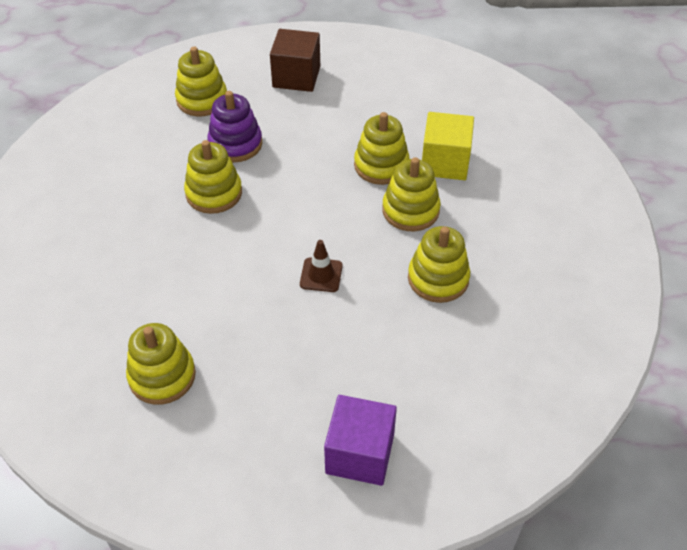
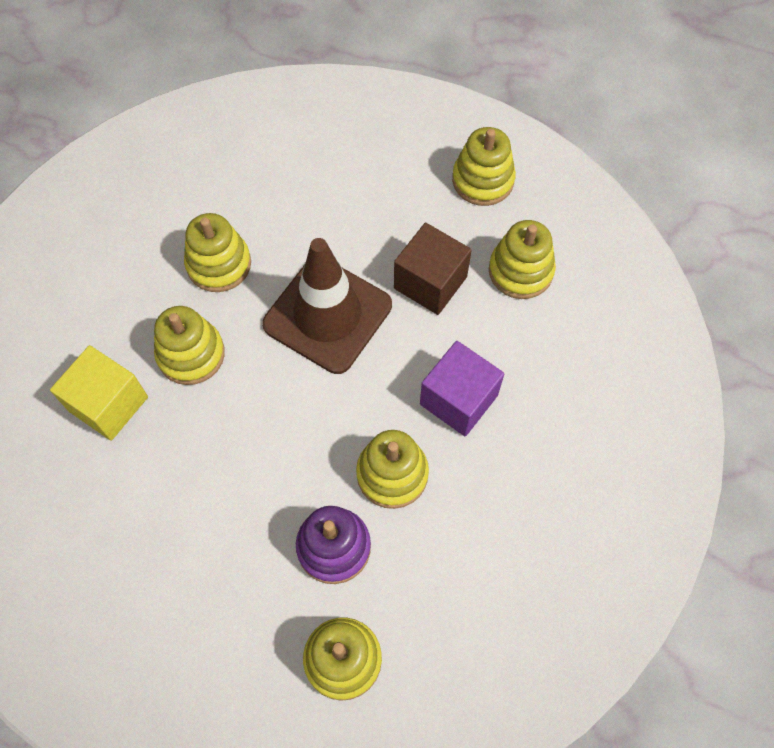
camera: 155 degrees left, 15 degrees up
(296, 77) = (192, 648): brown cube -> brown cube (430, 282)
(321, 275) = (327, 315): brown traffic cone -> brown traffic cone, size x2.38
(360, 454) = (382, 143): purple cube -> purple cube (458, 400)
(381, 165) = (181, 431): yellow stacking toy -> yellow stacking toy (483, 180)

